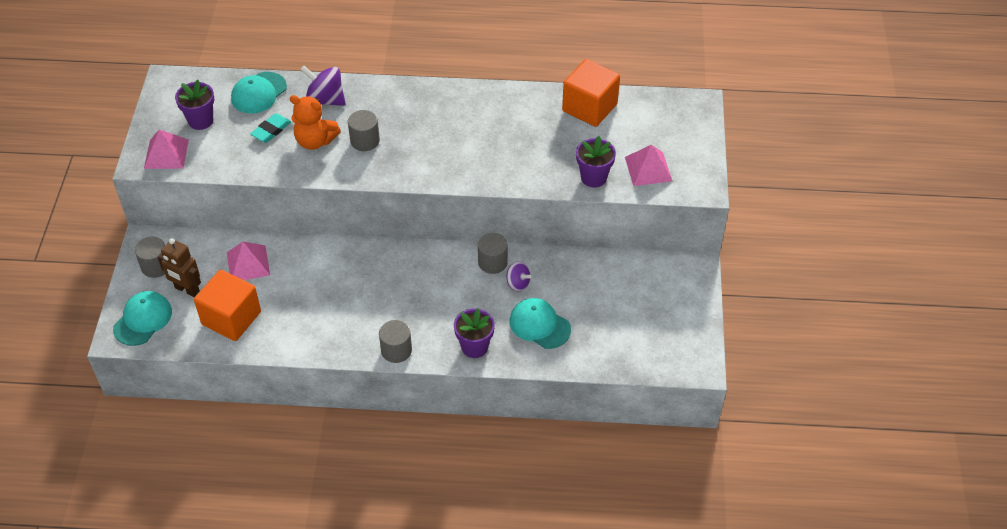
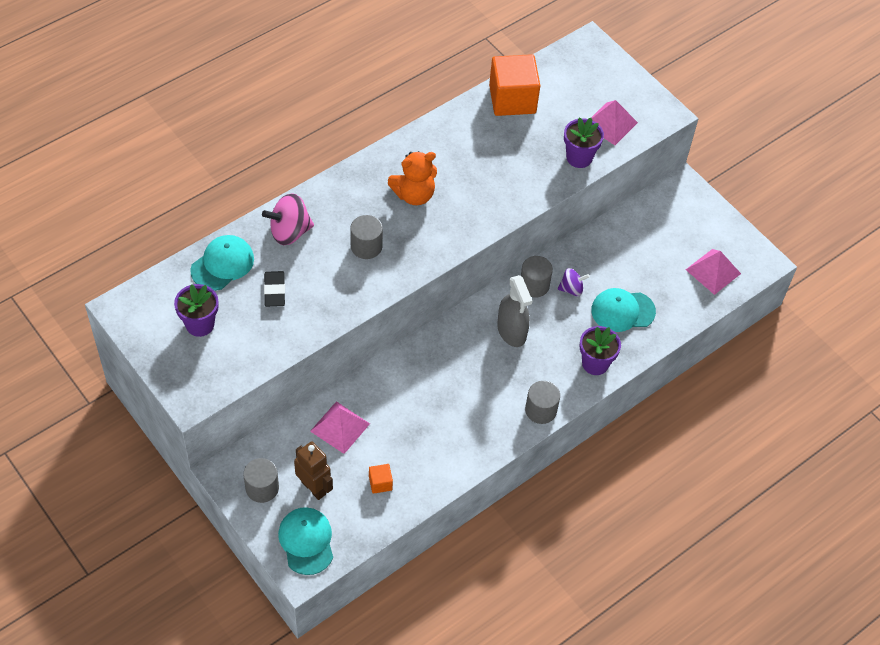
camera: 45 degrees left, 5 degrees up
(166, 154) = (205, 376): pink pyramid -> pink pyramid (713, 271)
(187, 289) = (314, 488): brown robot -> brown robot turned 120 degrees counterclockwise
(231, 318) = (380, 483): orange cube -> orange cube, size x0.43
(258, 93) = (222, 264): turquoise cap -> turquoise cap turned 135 degrees counterclockwise
(271, 130) = (274, 291): turquoise eraser -> black eraser
(315, 141) = (324, 275): orange teddy bear -> orange teddy bear (414, 195)
(325, 100) = (289, 232): purple spinning top -> pink spinning top
(439, 282) = (511, 331): none -> grey spray bottle

